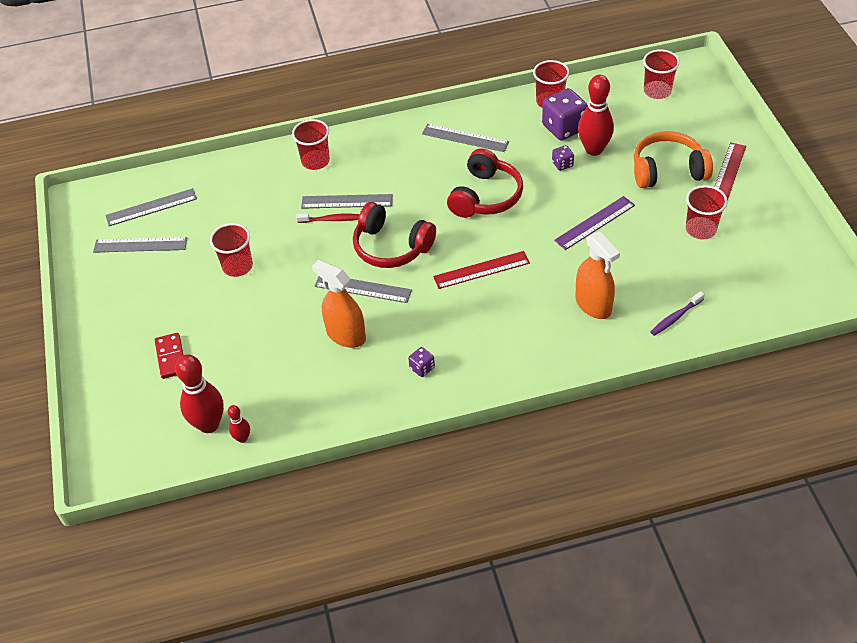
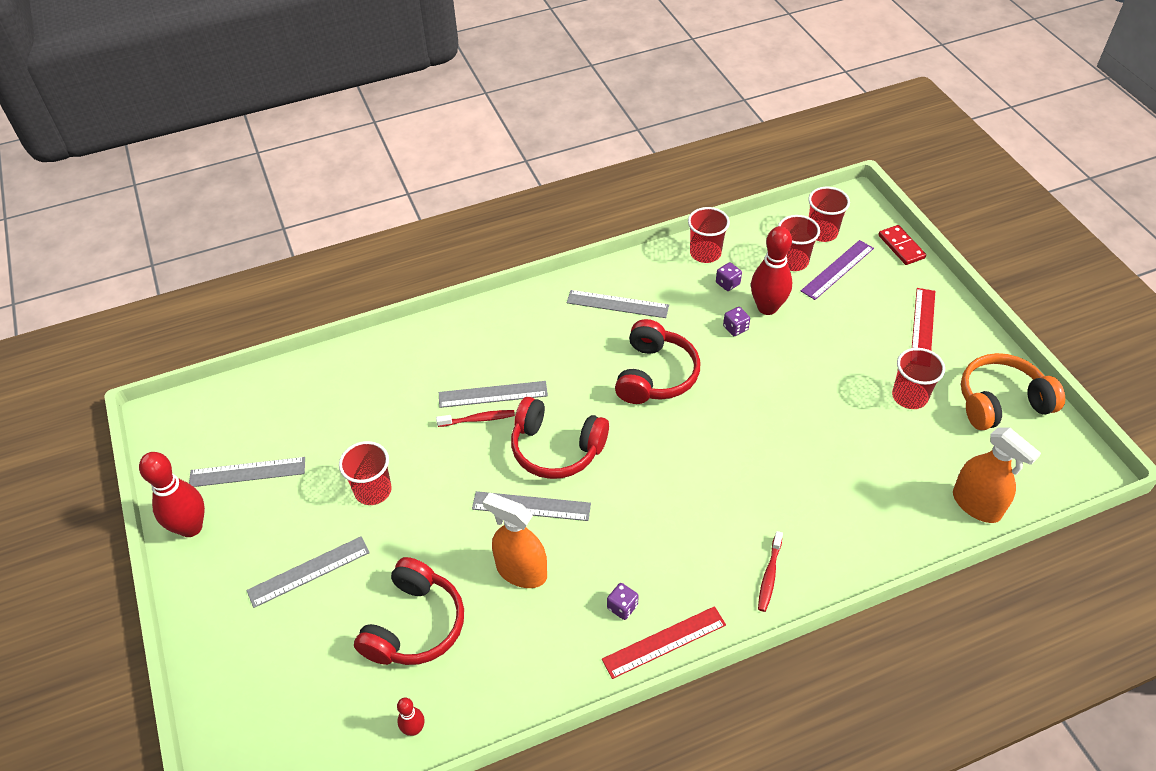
camera: 10 degrees left, 0 degrees up
(151, 207) = (255, 421): grey ruler -> grey ruler (308, 571)
(171, 357) = (306, 623): red domino -> red domino (901, 247)
(209, 424) = (368, 714): red bowling pin -> red bowling pin (191, 527)
(255, 366) = (415, 625): none -> red headphones
(315, 161) = (447, 346): red cup -> red cup (792, 261)
(481, 270) = (669, 469): red ruler -> red ruler (664, 642)
(547, 356) = (769, 575): none -> red toothbrush
(564, 128) = (727, 283): purple dice -> purple dice, size x0.48
(593, 305) = (809, 503): orange spray bottle -> orange spray bottle (976, 504)
(594, 223) = (788, 398): purple ruler -> purple ruler (837, 269)
(668, 170) = (855, 327): orange headphones -> orange headphones (1001, 402)
(675, 317) = (907, 511): purple toothbrush -> none

